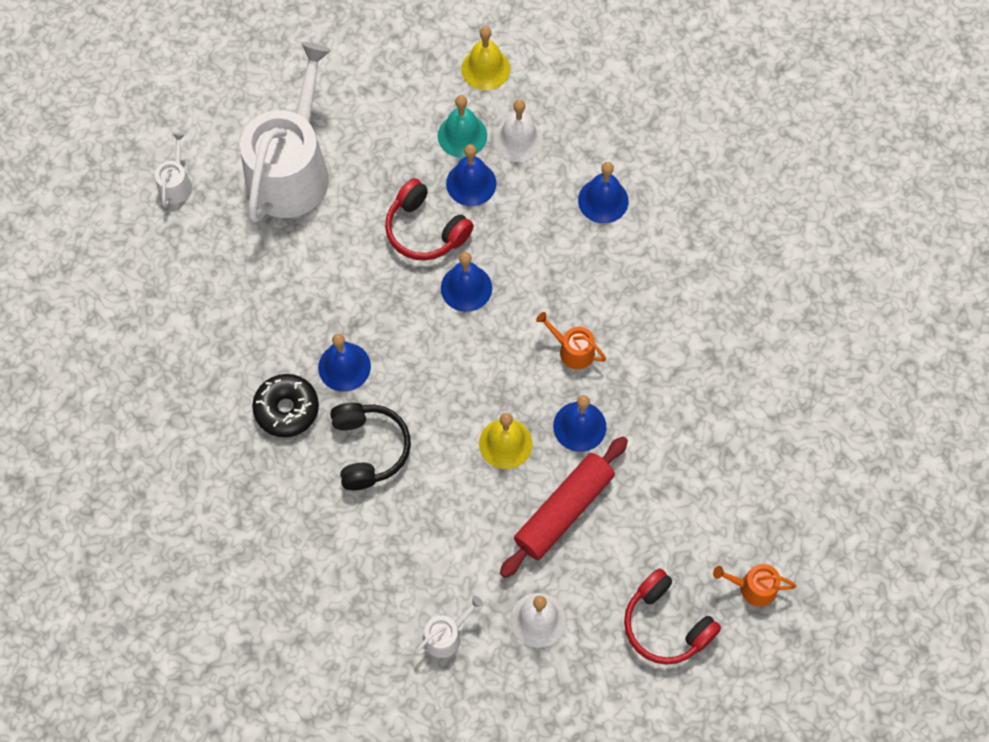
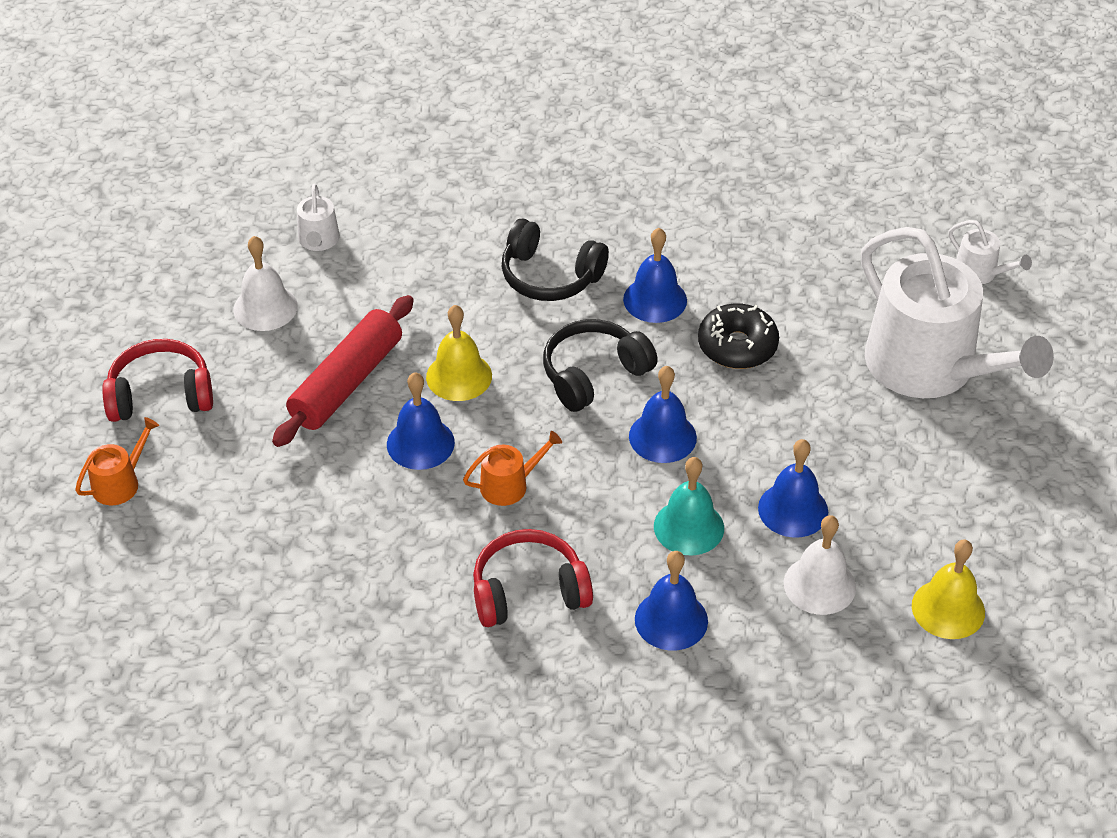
camera: 125 degrees right, 20 degrees down
(286, 409) = (646, 239): black donut -> black donut (737, 346)
(425, 230) = (763, 439): red headphones -> red headphones (528, 591)
(442, 361) = (594, 374): none -> black headphones
(462, 135) = (865, 535): turquoise bell -> turquoise bell (688, 527)
(564, 511) = (346, 382): red rolling pin -> red rolling pin turned 45 degrees clockwise

